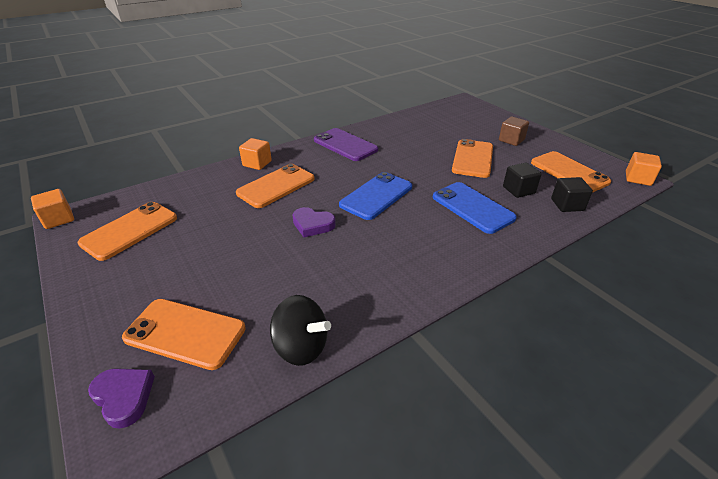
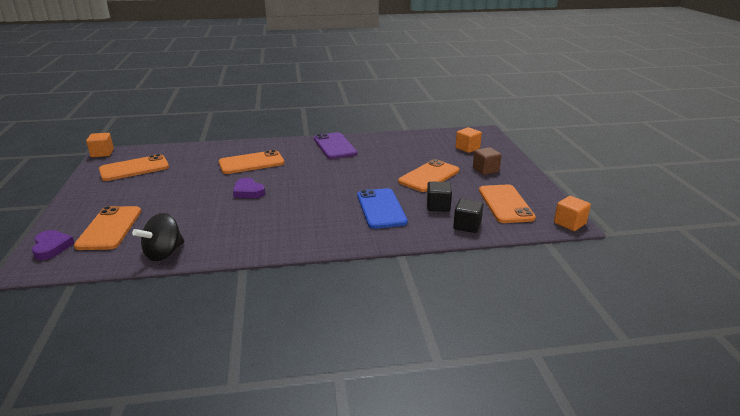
camera: 25 degrees right, 10 degrees down
(185, 333) = (109, 228): orange phone -> orange phone turned 45 degrees clockwise
(257, 163) = (255, 146): orange cube -> orange cube (467, 148)
(301, 347) = (164, 253): black spinning top -> black spinning top turned 75 degrees clockwise
(376, 196) = (315, 184): blue phone -> none

